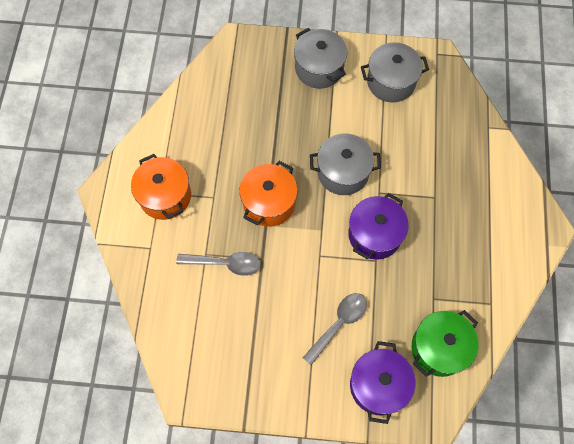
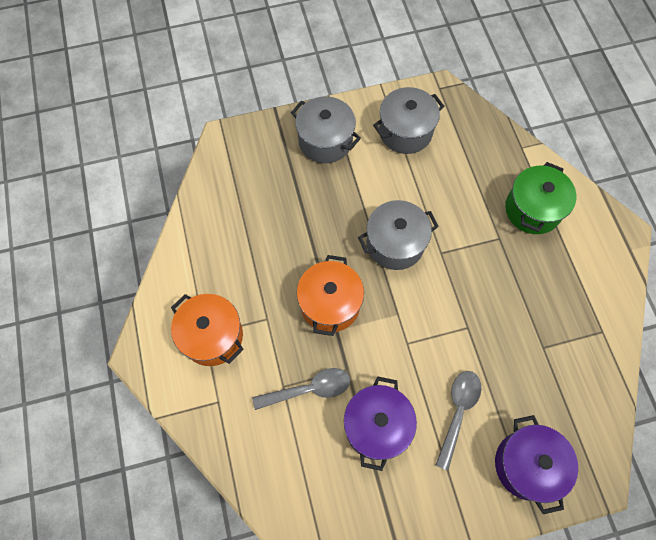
camera: 20 degrees left, 0 degrees up
(374, 235) = (455, 300): purple pot -> purple pot (377, 426)
(439, 348) = (571, 399): green pot -> green pot (532, 209)

